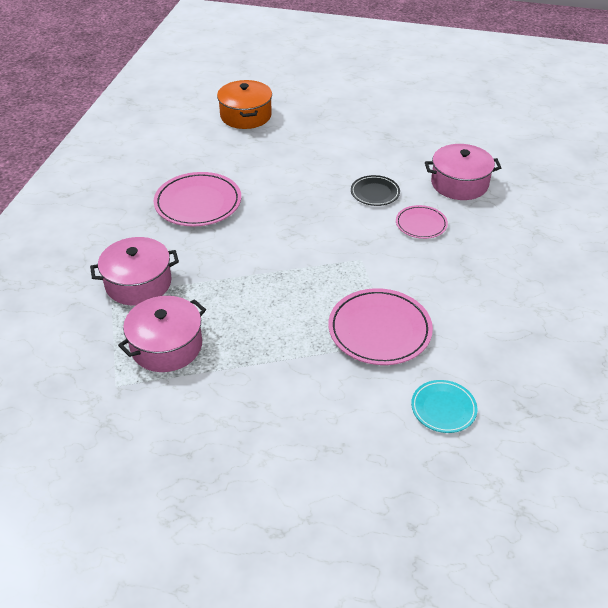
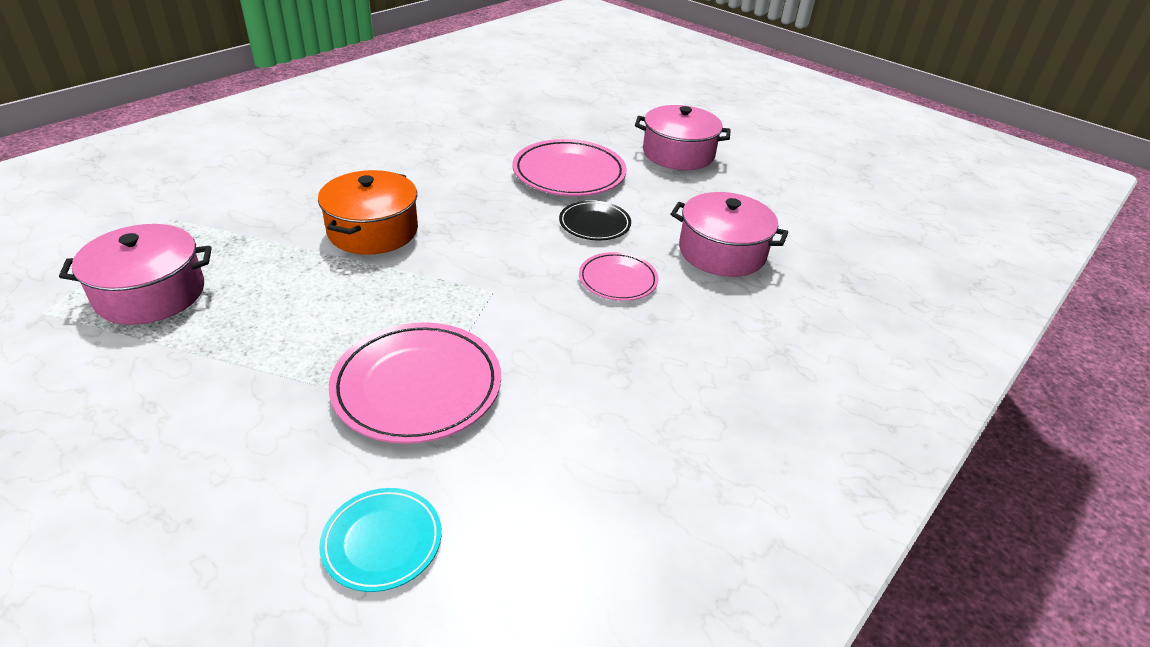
camera: 25 degrees right, 5 degrees down
(138, 283) = (211, 218): pink pot -> pink pot (678, 154)
(198, 203) = (375, 165): pink plate -> pink plate (569, 173)
(246, 116) = (529, 103): orange pot -> orange pot (373, 231)

